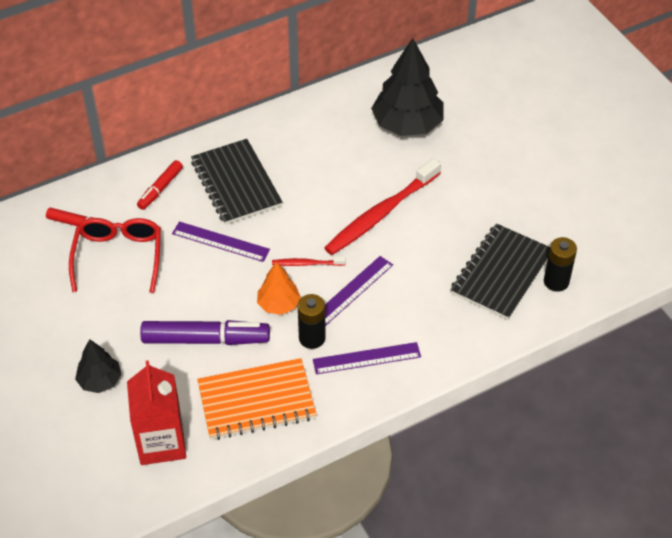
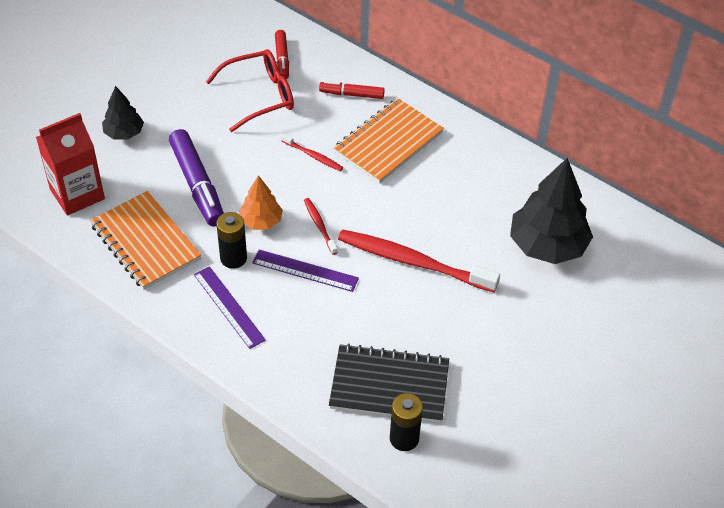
camera: 65 degrees right, 0 degrees up
(220, 241) = (313, 156): purple ruler -> red toothbrush
(236, 184) = (388, 142): black notebook -> orange notebook

